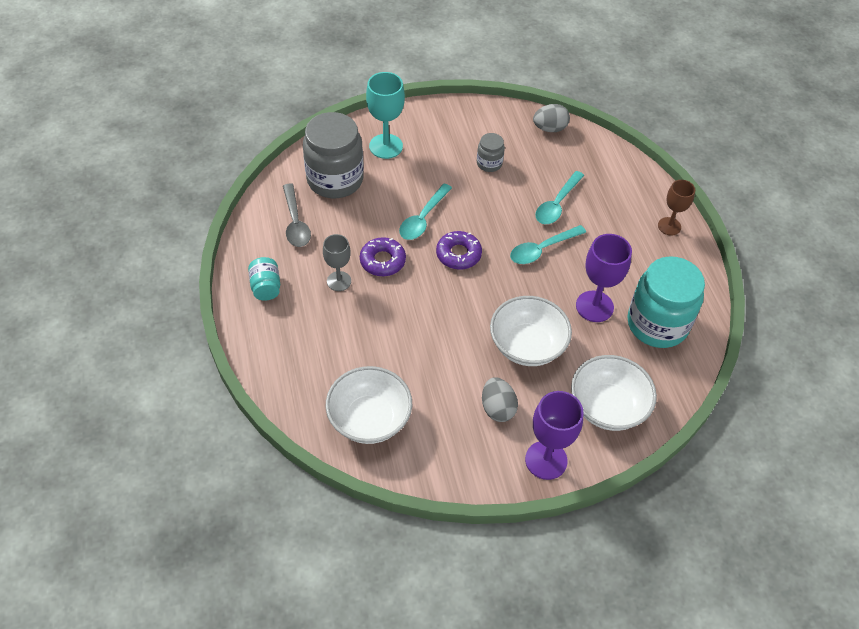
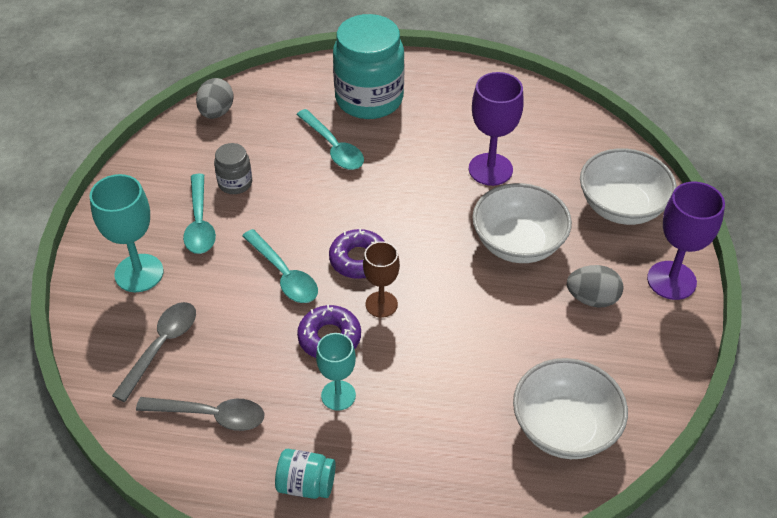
camera: 65 degrees left, 5 degrees down
(335, 179) = (161, 346): grey jar -> grey spoon
(339, 281) = (338, 395): grey goblet -> turquoise goblet
(542, 249) = (391, 183): turquoise spoon -> turquoise spoon (199, 223)
(657, 324) = (534, 131): turquoise jar -> turquoise jar (369, 99)
(669, 226) = (414, 74): brown goblet -> brown goblet (381, 304)

